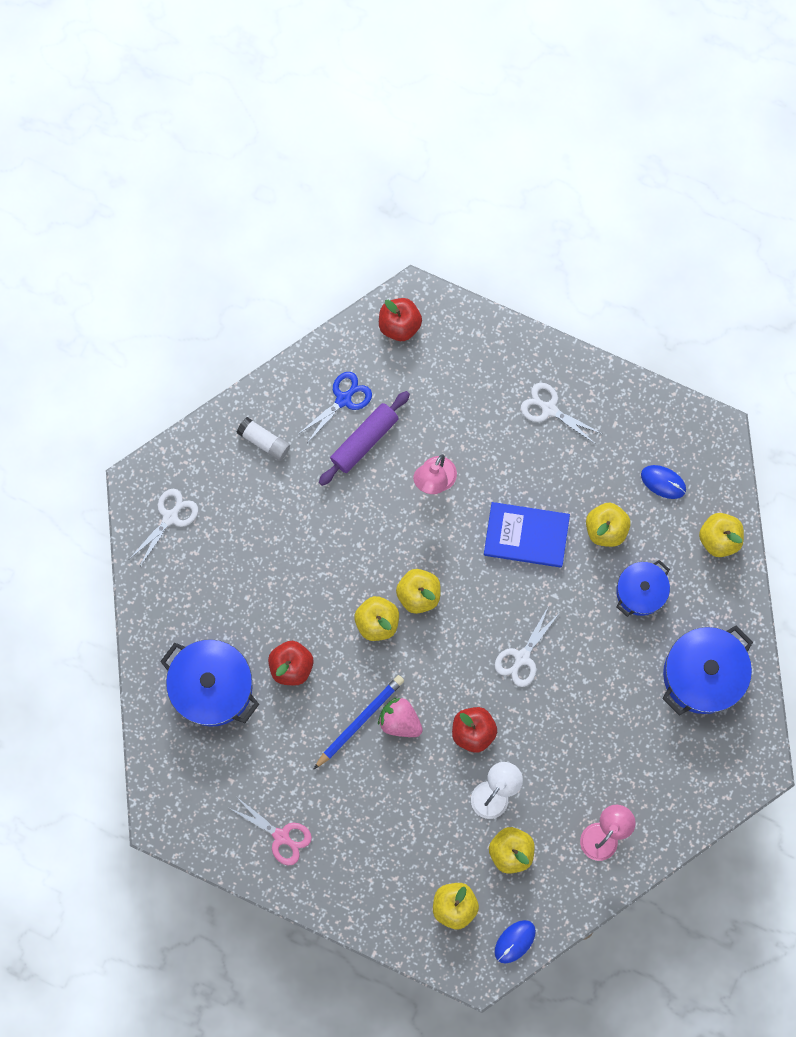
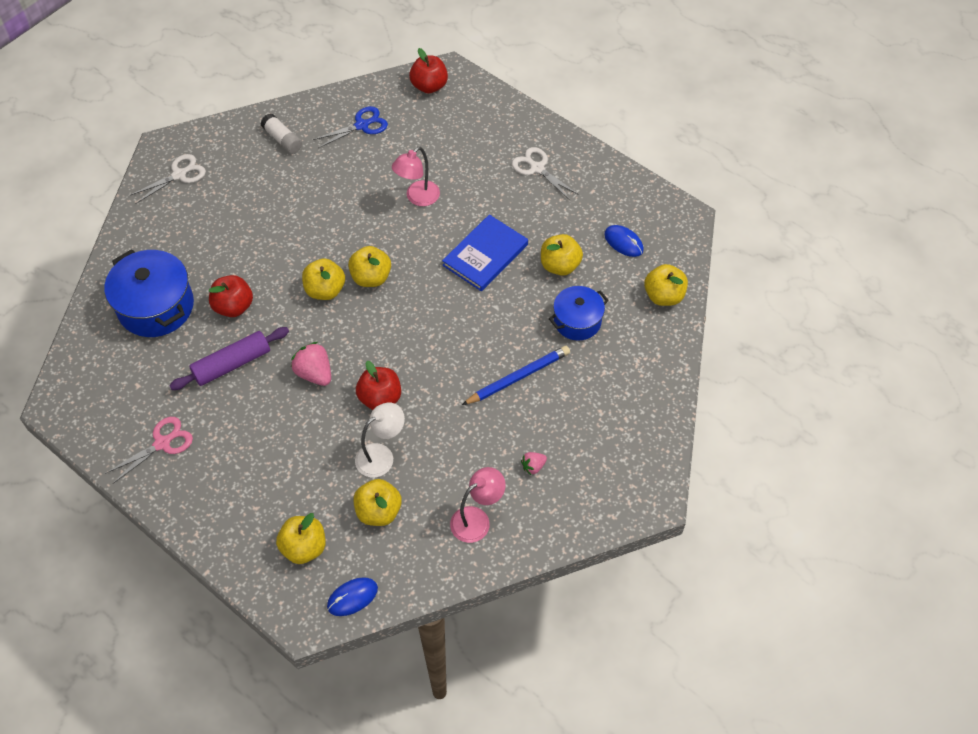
camera: 15 degrees right, 20 degrees down
(281, 836) = (162, 443): pink scissors -> pink scissors turned 90 degrees counterclockwise
(360, 721) = (277, 364): blue pencil -> blue pencil (518, 377)
(364, 440) = (368, 157): purple rolling pin -> purple rolling pin (232, 364)
(522, 657) = (448, 348): white scissors -> none
(526, 535) = (485, 255): blue book -> blue book turned 75 degrees counterclockwise
(640, 766) = (533, 466): none -> pink strawberry
(702, 674) = (617, 402): blue pot -> none

